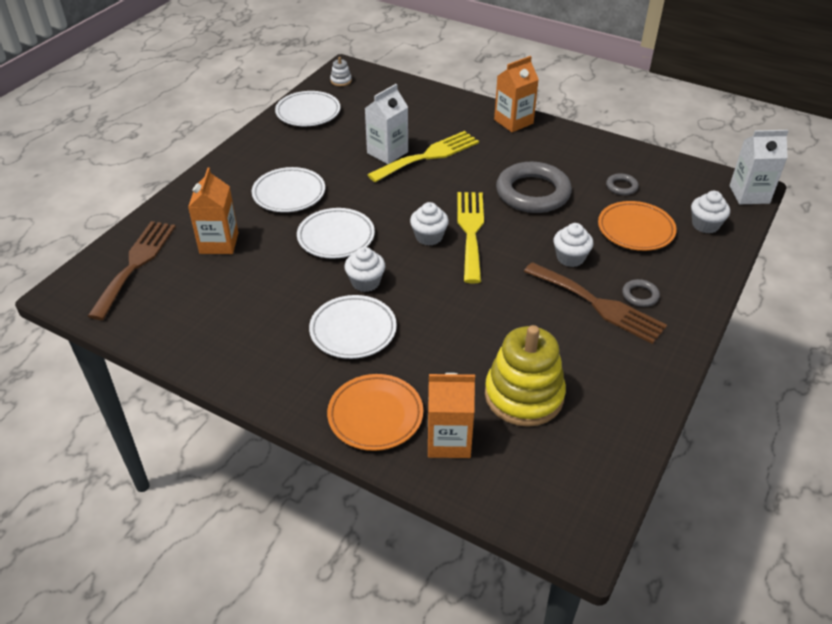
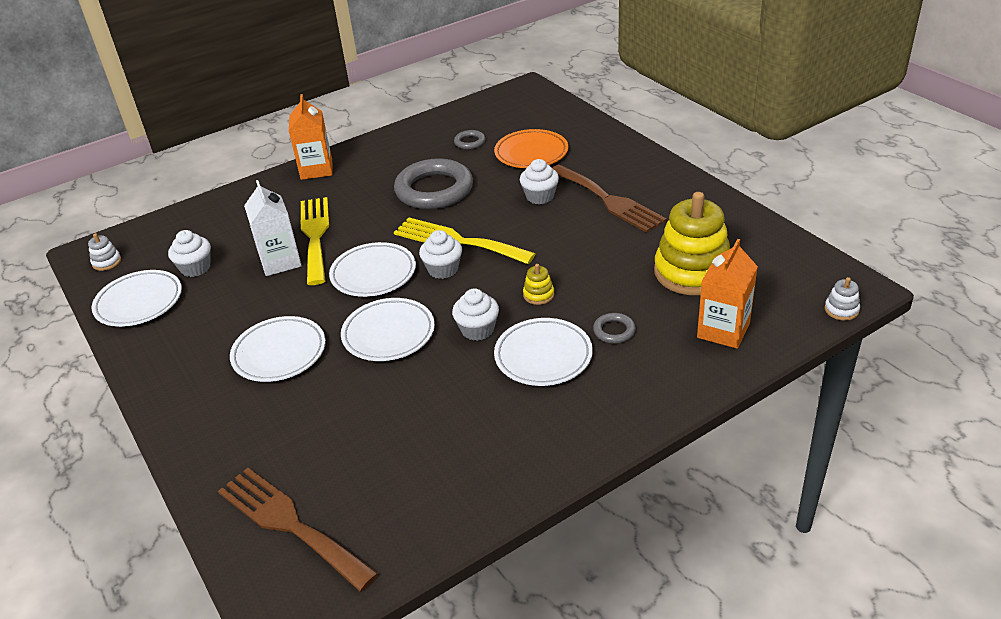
camera: 60 degrees left, 5 degrees down
(219, 243) = (317, 433): orange carton -> none
(375, 415) = (669, 369): orange plate -> none
(401, 202) = (373, 274): none -> white plate
(429, 302) = (538, 295): none -> yellow stacking toy
(534, 530) = (841, 310): none -> white stacking toy
(598, 304) = (609, 200): brown fork -> brown fork turned 75 degrees clockwise
(640, 295) = (612, 177): grey ring -> grey ring (614, 331)
(705, 225) = (553, 120): white cupcake -> white cupcake (195, 268)
(749, 194) = (533, 89): white carton -> none

